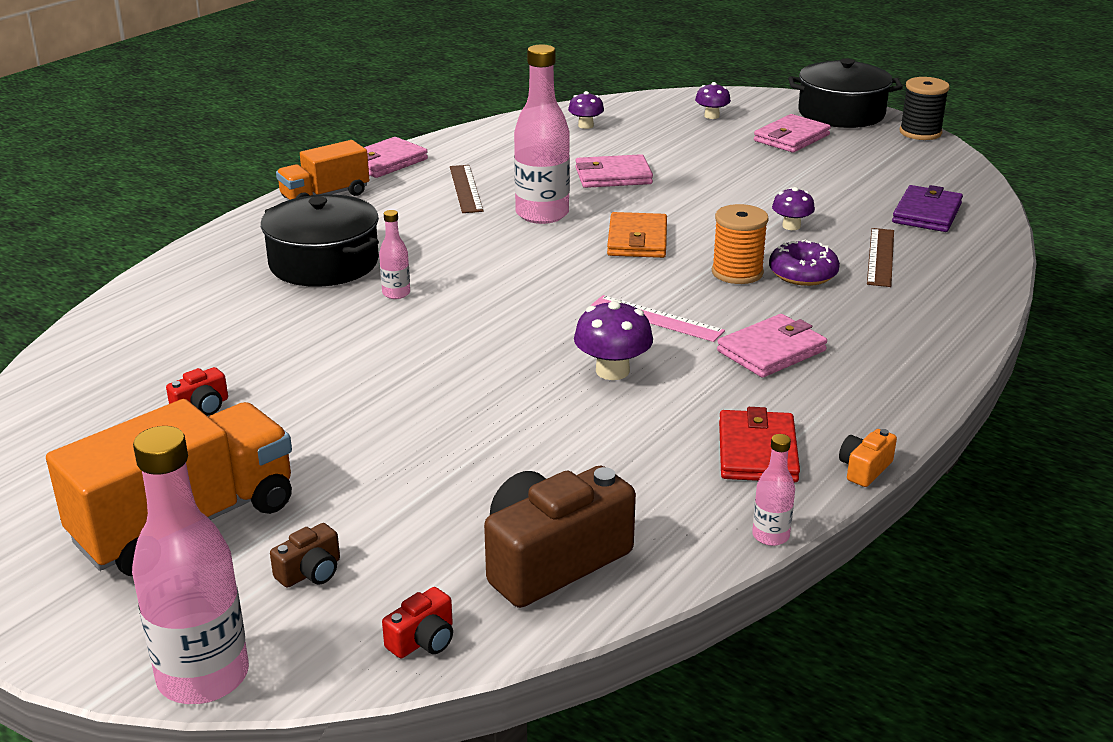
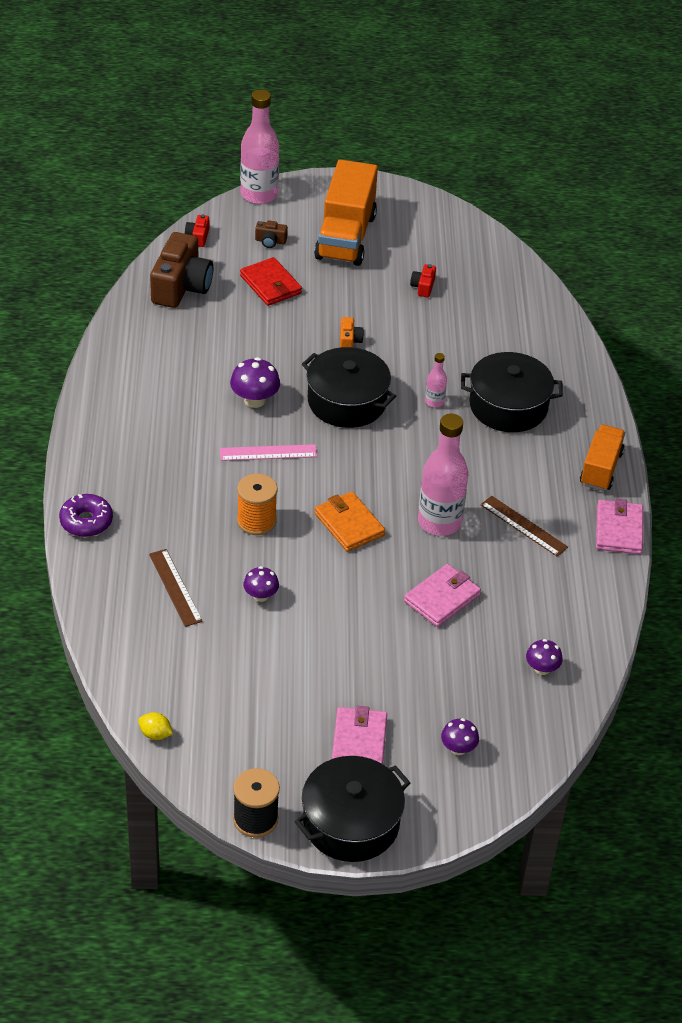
camera: 140 degrees right, 15 degrees up
(310, 572) = (270, 241): brown camera -> brown camera turned 90 degrees counterclockwise
(497, 329) = (347, 401): none -> black pot
(757, 452) = (138, 381): red wallet -> red wallet (270, 284)
(770, 536) = (99, 337): pink bottle -> none
(771, 351) = (182, 456): pink wallet -> none
(803, 274) = (214, 541): purple donut -> purple donut (86, 521)
(864, 469) = (79, 394): orange camera -> orange camera (349, 341)
(927, 213) = (174, 666): purple wallet -> none
(977, 186) = (155, 734): none -> yellow lemon

